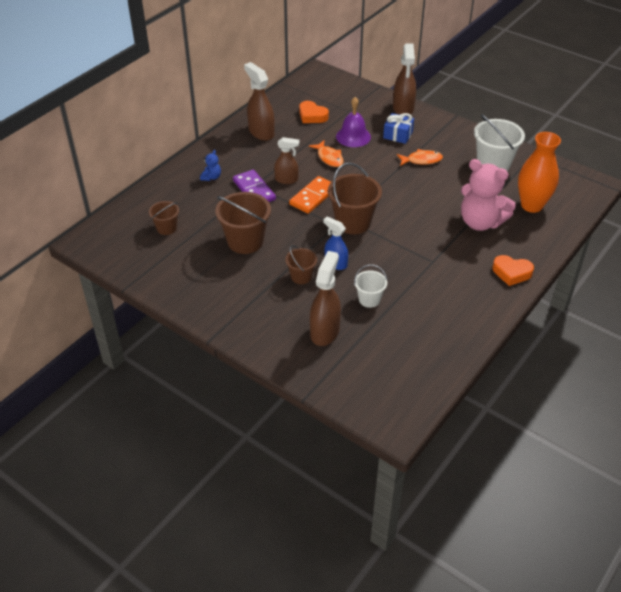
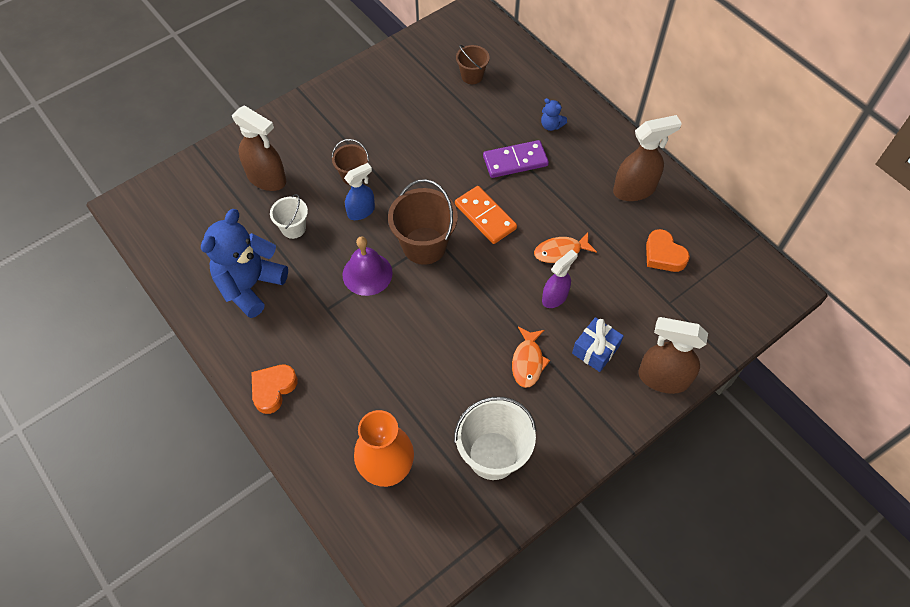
camera: 105 degrees right, 15 degrees up
(245, 241) = (427, 138): brown bucket -> none
(286, 180) = (526, 197): brown spray bottle -> none
(312, 116) = (663, 255): orange heart -> orange heart turned 90 degrees counterclockwise
(353, 136) = (603, 292): purple bell -> purple bell (367, 273)
(367, 155) = (555, 297): none -> purple spray bottle
(435, 310) = (250, 285): none -> blue teddy bear
(480, 222) = (376, 389): pink teddy bear -> none

